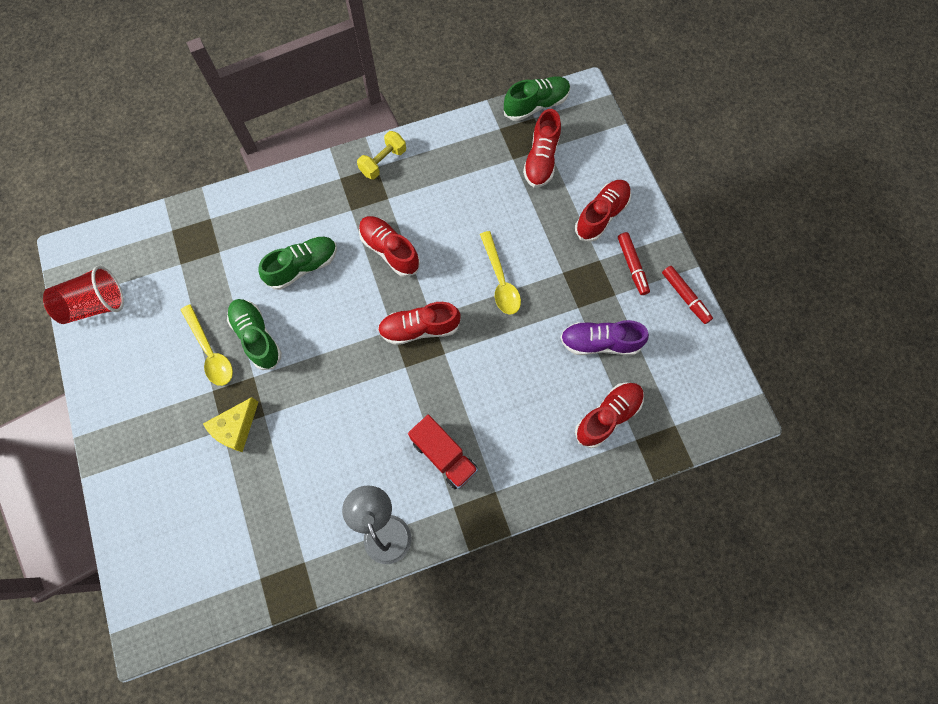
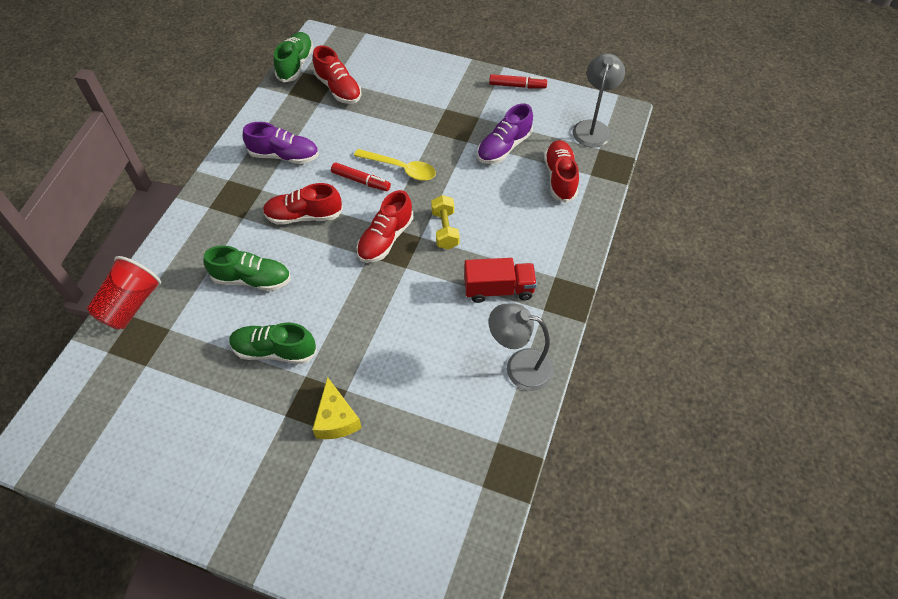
camera: 50 degrees left, 15 degrees down
(95, 305) = (101, 461): red cup -> red cup (131, 305)
(210, 352) = (249, 394): yellow spoon -> none
(303, 267) = (252, 279): green shoe -> green shoe turned 90 degrees clockwise
(383, 162) = (229, 173): yellow dumbbell -> yellow dumbbell (445, 230)
(434, 184) = (284, 156): none -> purple shoe
(601, 215) = (415, 86): red shoe -> none
(632, 266) = (468, 96): red marker -> red marker (361, 181)
(696, 401) = (592, 127): none -> grey lamp

